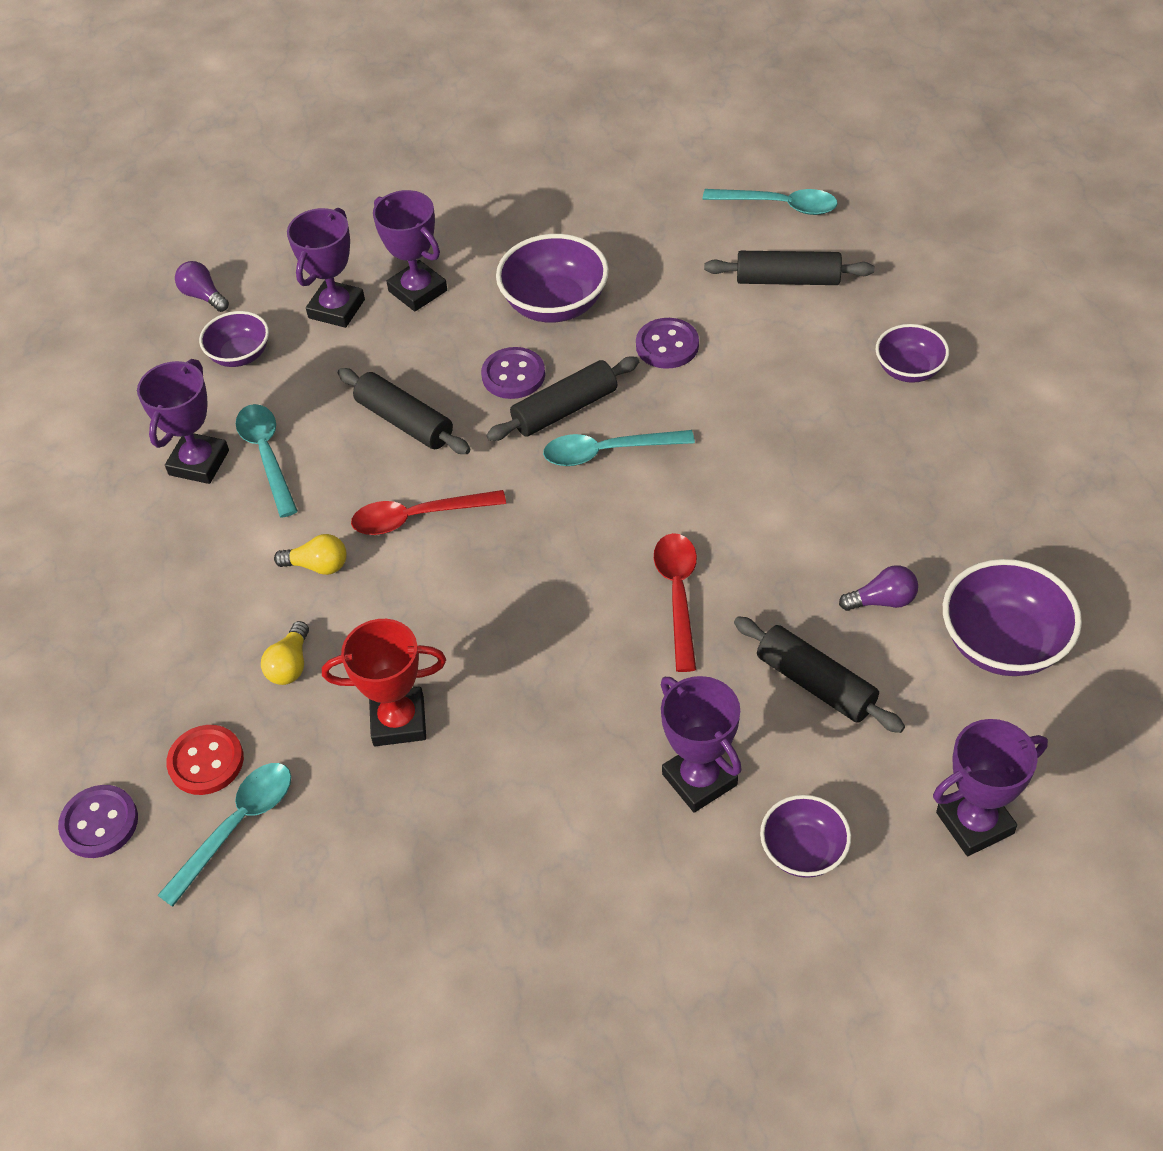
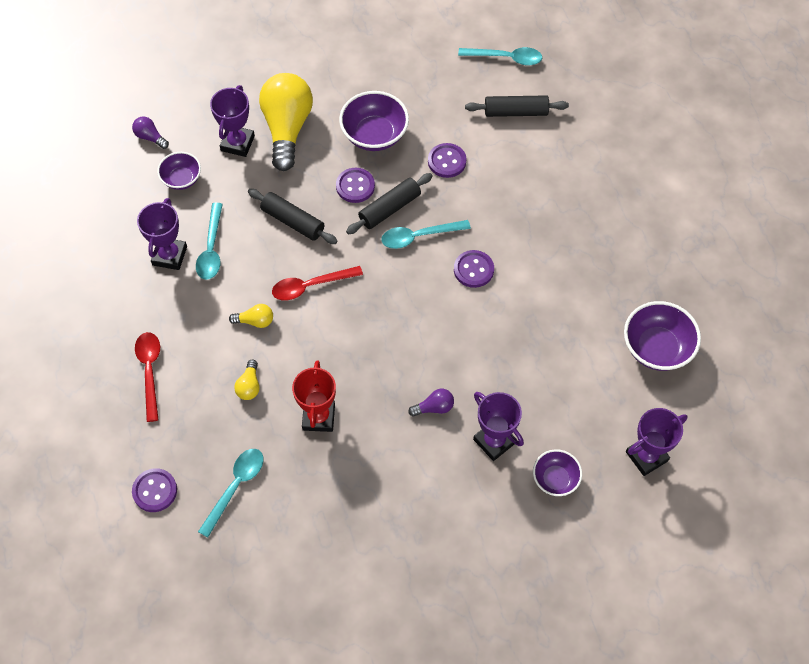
camera: 10 degrees left, 10 degrees up
(206, 761) = (210, 449): red button -> none
(267, 455) = (211, 249): turquoise spoon -> turquoise spoon turned 150 degrees counterclockwise
(398, 721) = (319, 417): red trophy -> red trophy turned 75 degrees counterclockwise
(418, 291) = (287, 128): purple trophy -> yellow light bulb
(678, 595) = (470, 328): red spoon -> red spoon (150, 371)
(693, 505) = (473, 270): none -> purple button
(815, 684) = (554, 379): black rolling pin -> none
(882, 600) = (587, 325): purple light bulb -> purple light bulb (434, 407)
(909, 369) = (593, 172): purple bowl -> none

